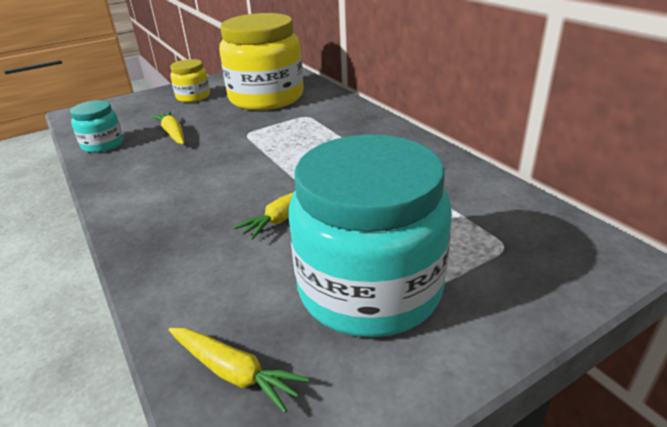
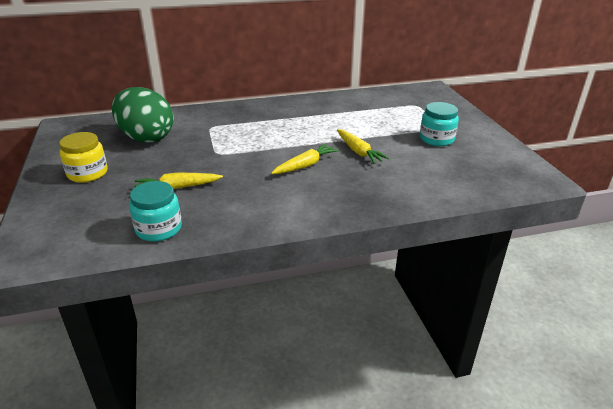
camera: 75 degrees left, 0 degrees up
(234, 372) = (488, 178): yellow carrot -> yellow carrot (305, 165)
(266, 97) = (146, 138): yellow jar -> green egg
(369, 288) = (436, 139): turquoise jar -> turquoise jar, size x0.46

